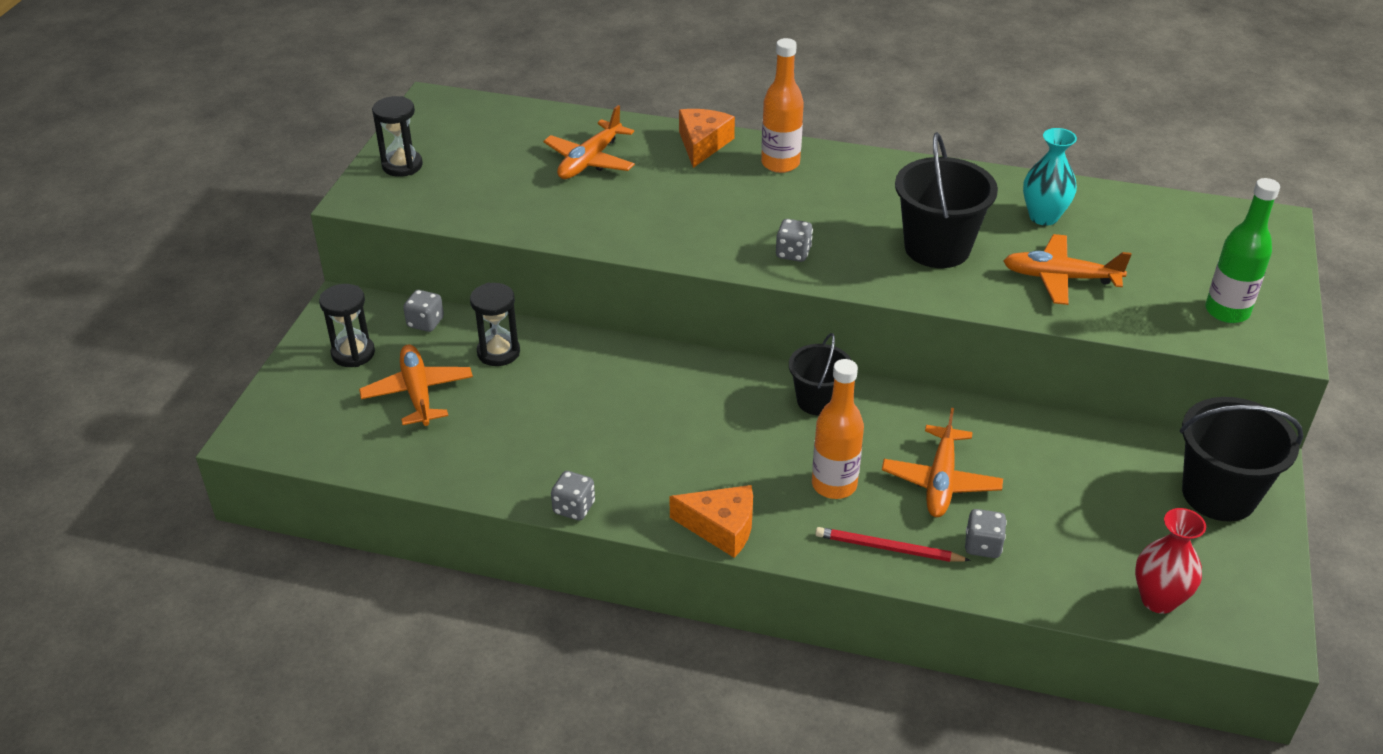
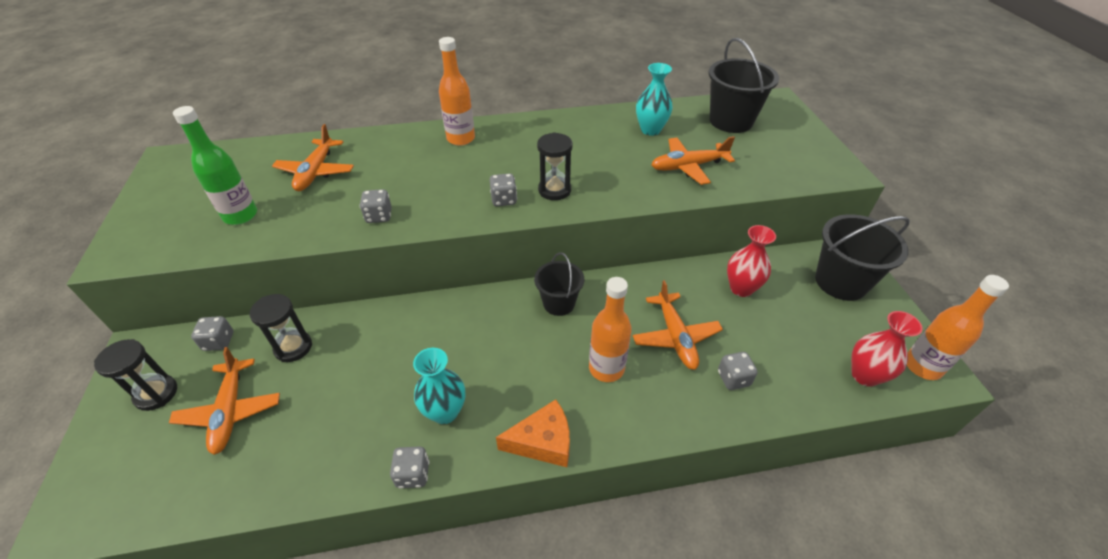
camera: 25 degrees left, 5 degrees up
(402, 165) = (151, 216): black hourglass -> black hourglass (554, 190)
(418, 393) = (230, 411): orange plane -> orange plane turned 150 degrees counterclockwise
(631, 465) = (445, 412): none -> turquoise vase
(640, 232) = (379, 216): none -> grey dice
(702, 144) = (398, 139): orange cheese -> none
(888, 548) = (674, 408): red pencil -> none
(937, 248) = (599, 168): black bucket -> black bucket (731, 121)
(1068, 458) = (741, 288): none -> red vase
(1227, 311) = (797, 160): green bottle -> green bottle (240, 215)
(1248, 618) = (922, 366): none -> orange bottle

